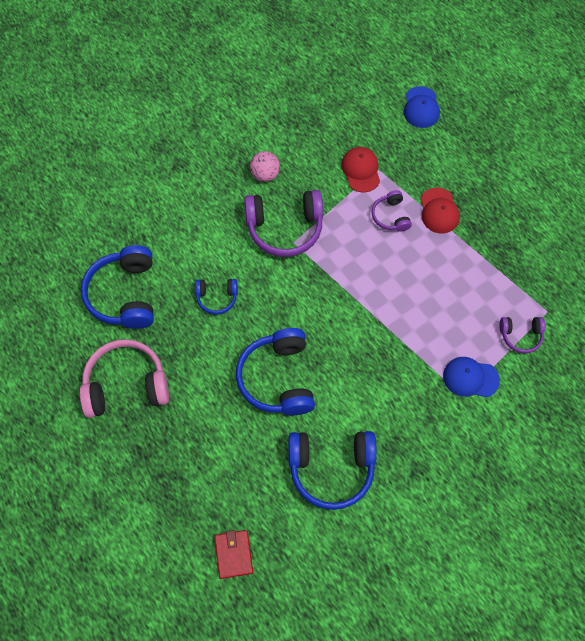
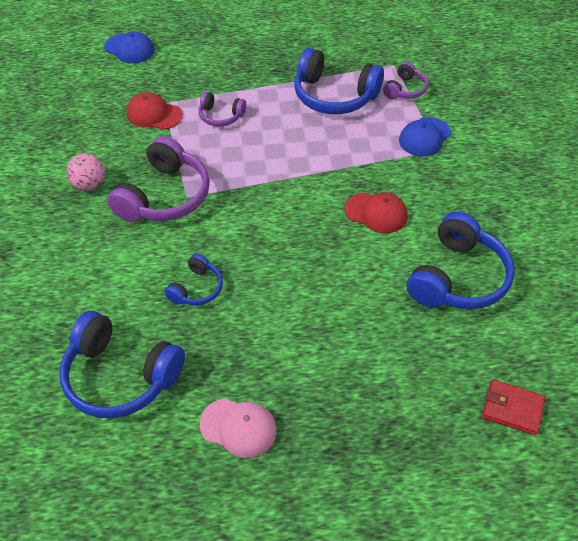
camera: 60 degrees left, 15 degrees down
(126, 385) = (238, 427): pink headphones -> pink cap
(278, 378) = (330, 277): blue headphones -> blue headphones (334, 96)
(439, 211) = (244, 84): red cap -> red cap (376, 213)

